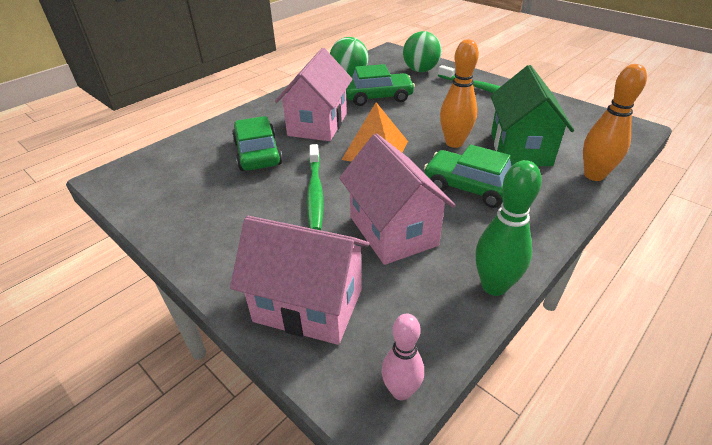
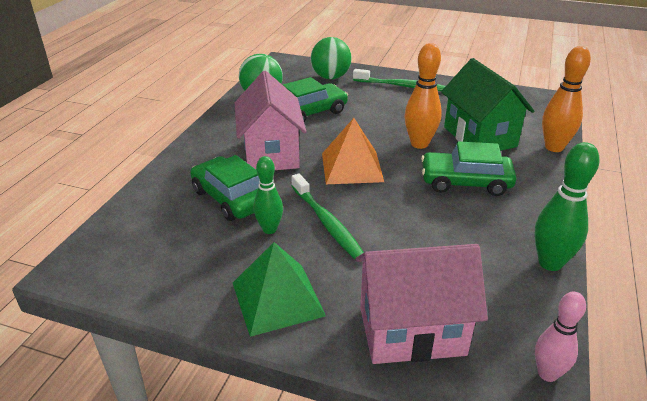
camera: 25 degrees left, 5 degrees down
(225, 243) = (277, 299): none -> green pyramid
(265, 185) = (269, 229): none -> green bowling pin
(393, 231) = (431, 240): pink house -> none

